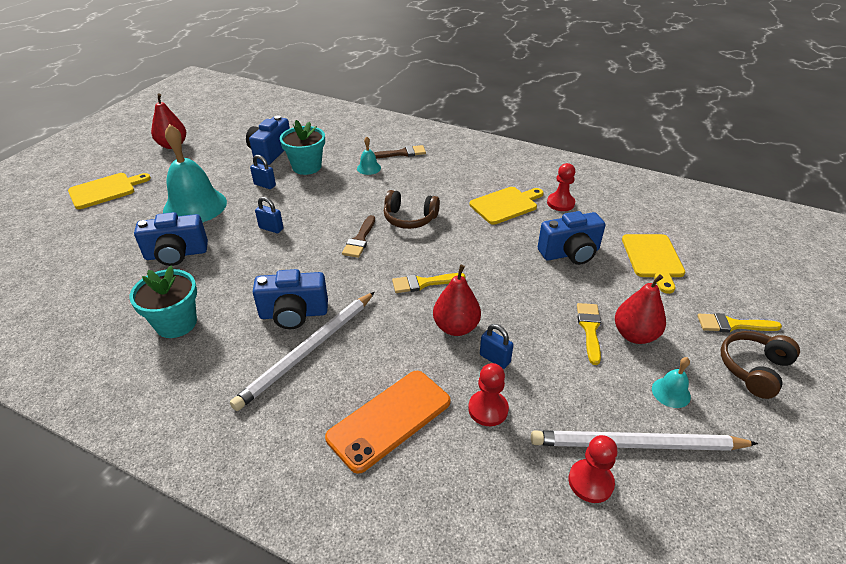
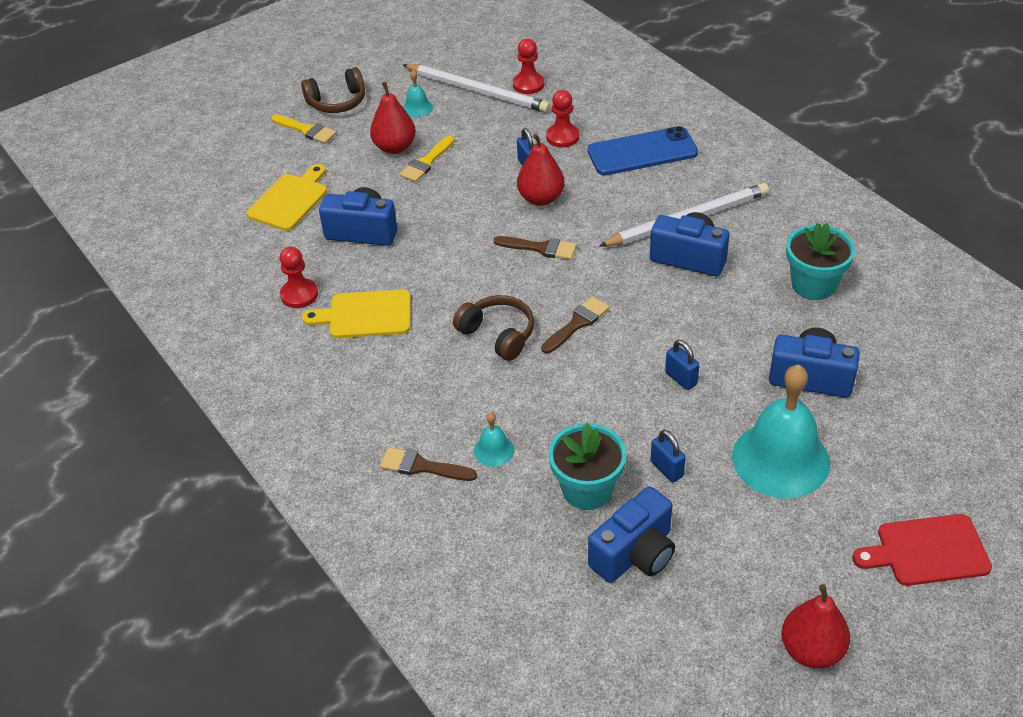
camera: 150 degrees left, 5 degrees up
(105, 190) = (927, 551): yellow cutting board -> red cutting board
(389, 419) = (642, 152): orange phone -> blue phone
(423, 283) = (540, 248): yellow brush -> brown brush

